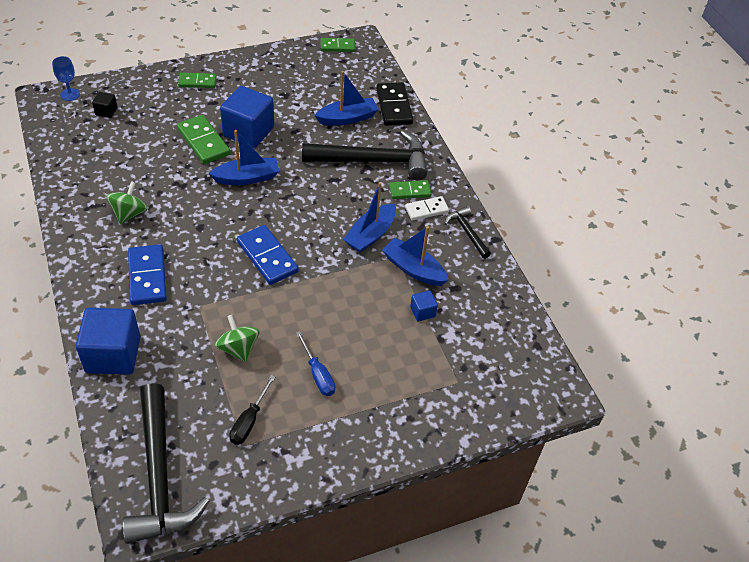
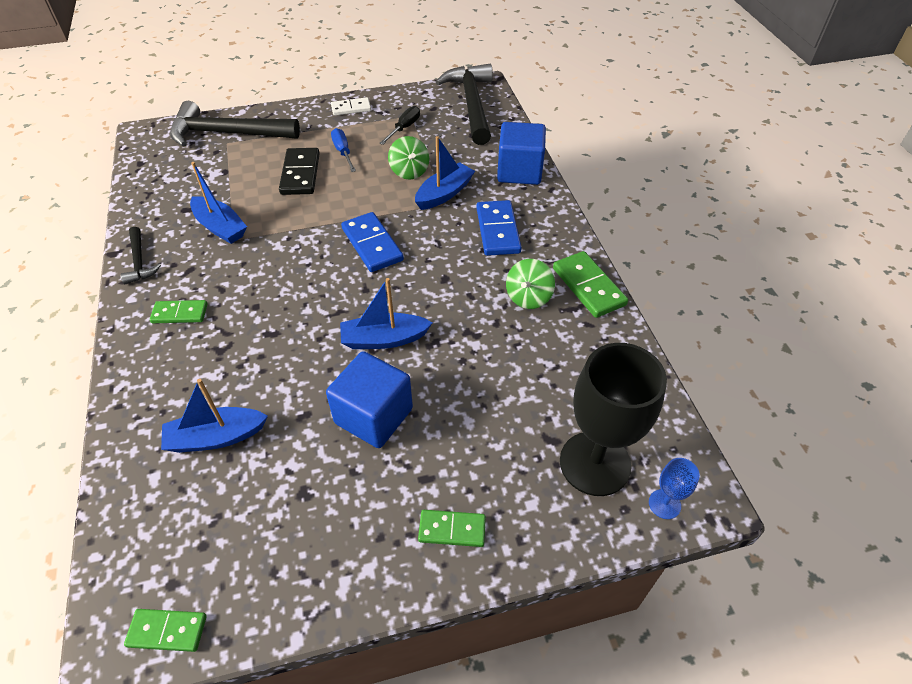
camera: 170 degrees left, 0 degrees up
(106, 111) = (595, 463): black cube -> black goblet
(203, 142) = (441, 399): green domino -> green domino (588, 286)
(370, 234) = (251, 263): blue boat -> blue boat (444, 194)
(373, 161) = (208, 359): black hammer -> black hammer (227, 133)
(394, 106) = (131, 461): black domino -> black domino (300, 174)
(422, 312) = (230, 191): blue cube -> none
(426, 210) = (171, 289): white domino -> white domino (351, 108)

